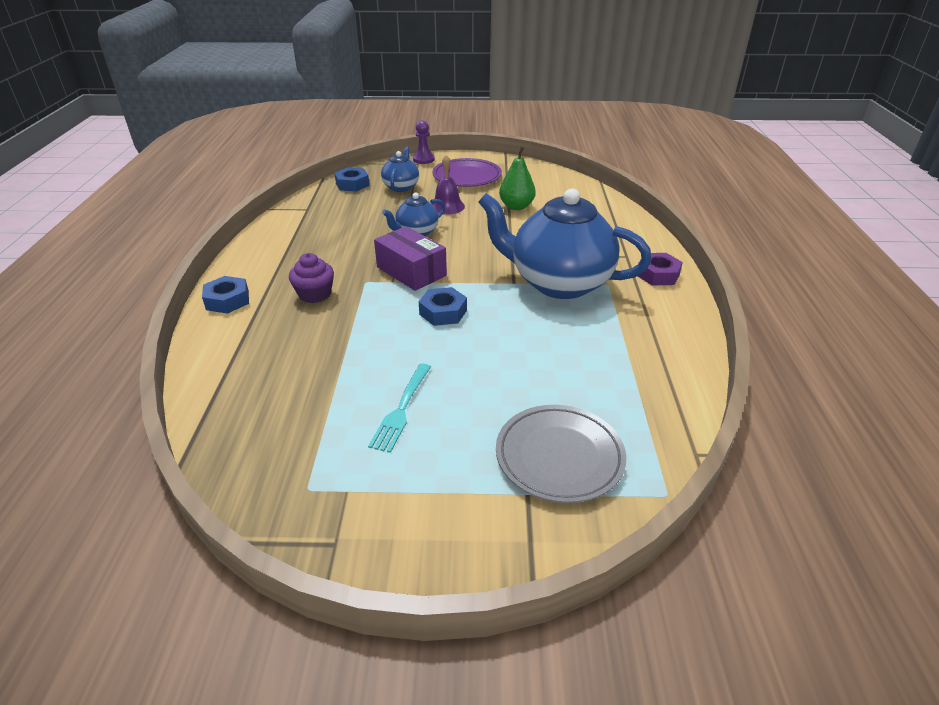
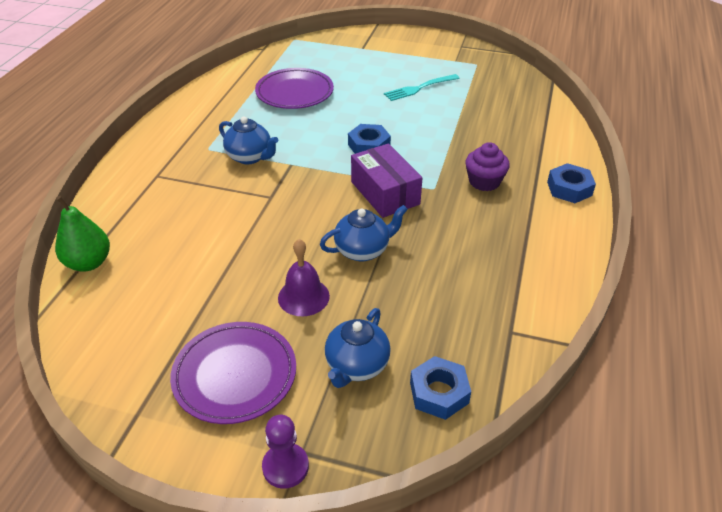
camera: 165 degrees left, 5 degrees up
(401, 409) = (419, 88): turquoise fork -> turquoise fork turned 150 degrees counterclockwise
(516, 206) = (209, 277): green pear -> green pear (89, 263)
(558, 283) = (250, 157): blue teapot -> blue teapot, size x0.48
(559, 457) = (336, 57): grey plate -> none
(573, 369) = (294, 93): none -> purple plate
(657, 274) = (153, 150): purple nut -> none

